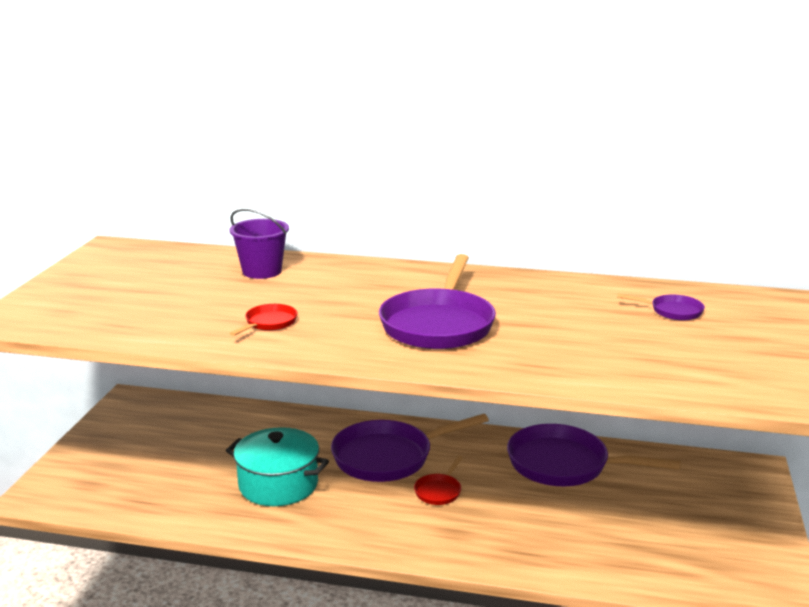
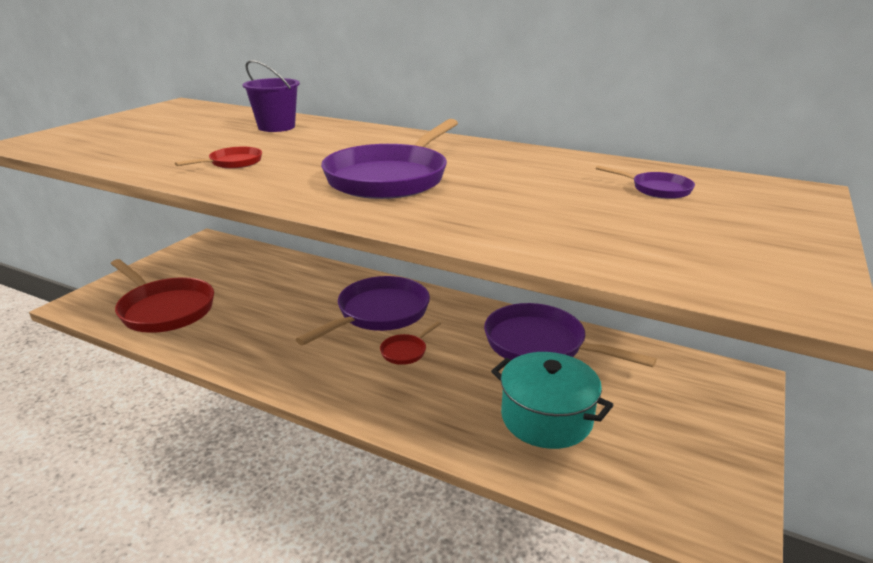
camera: 15 degrees right, 5 degrees up
(148, 486) = (164, 309): none -> red pan
(278, 484) = (269, 323): turquoise pot -> turquoise pot (546, 418)
(388, 457) = (379, 314): purple pan -> purple pan turned 135 degrees clockwise

